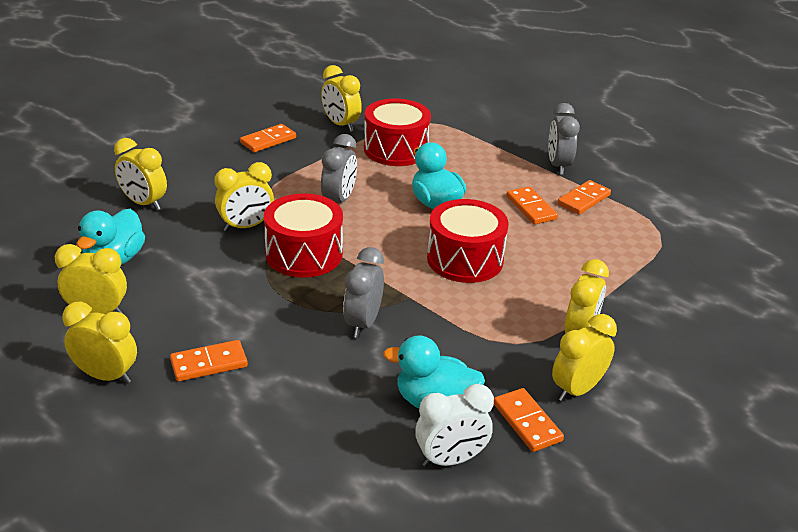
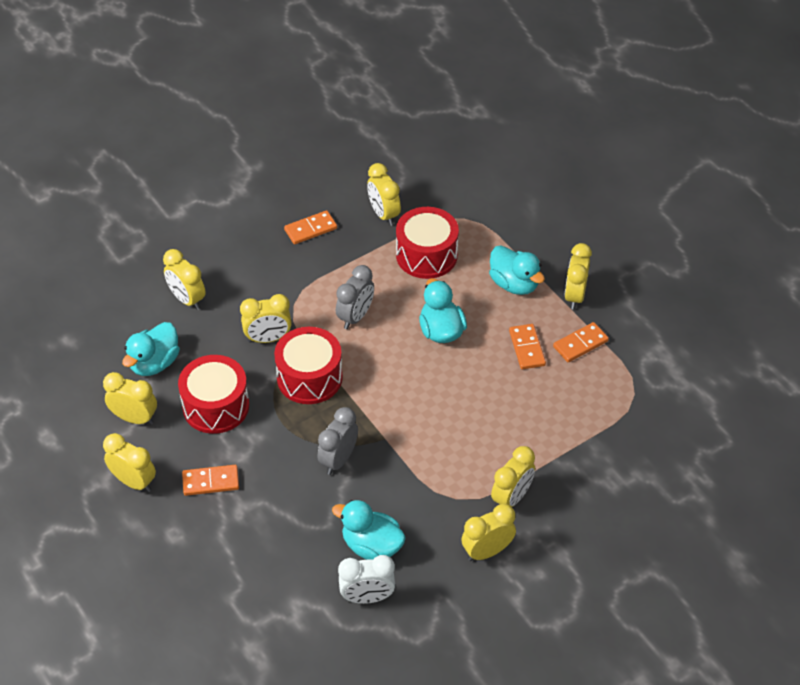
camera: 15 degrees right, 15 degrees up
(465, 259) = (445, 402): red drum -> red drum (216, 406)
(494, 162) = (514, 284): none -> turquoise duck
(527, 422) = (436, 574): orange domino -> none
(558, 166) = (574, 296): grey clock -> yellow clock

